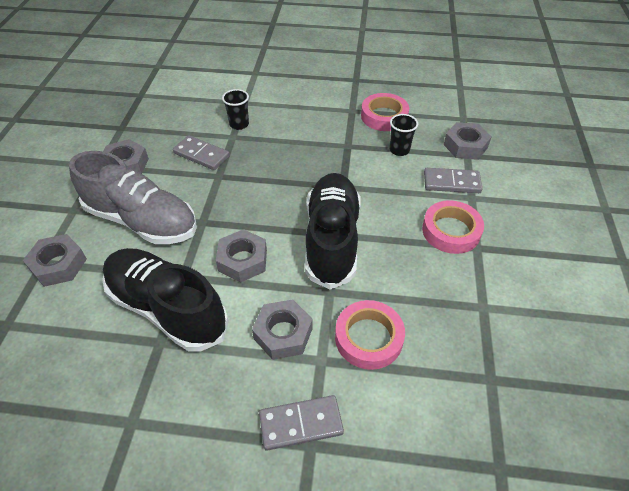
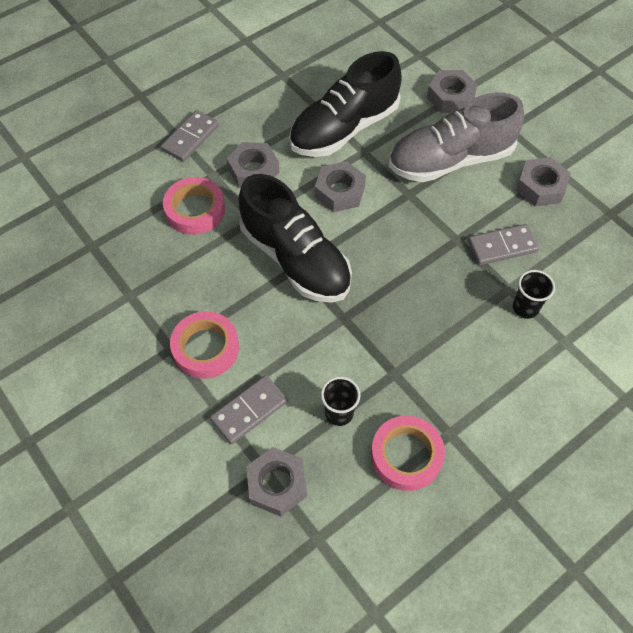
camera: 135 degrees right, 10 degrees up
(167, 308) = (344, 129): black shoe -> black shoe turned 150 degrees clockwise

